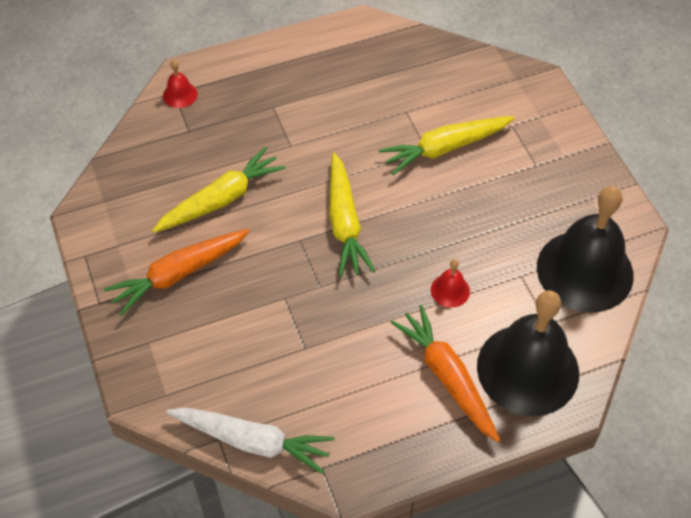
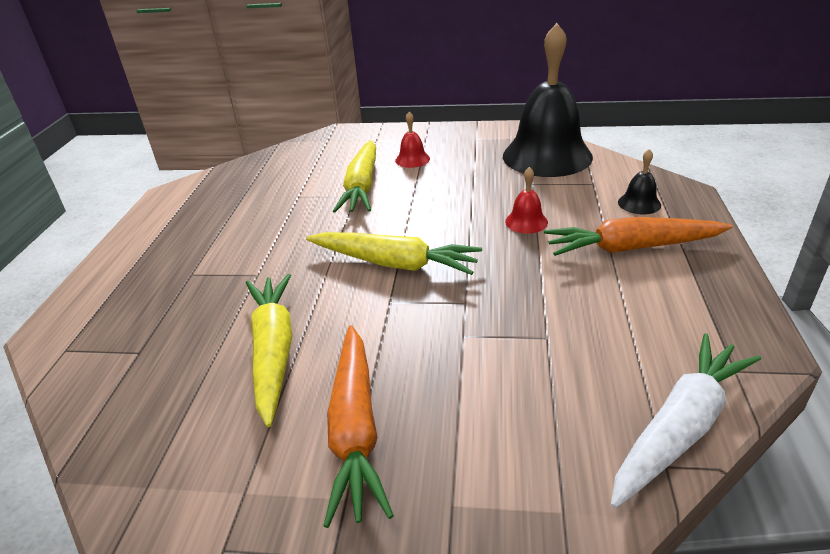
camera: 60 degrees left, 20 degrees down
(180, 94) = (76, 344): red bell -> red bell (412, 159)
(528, 369) = (639, 203): black bell -> black bell, size x0.40

